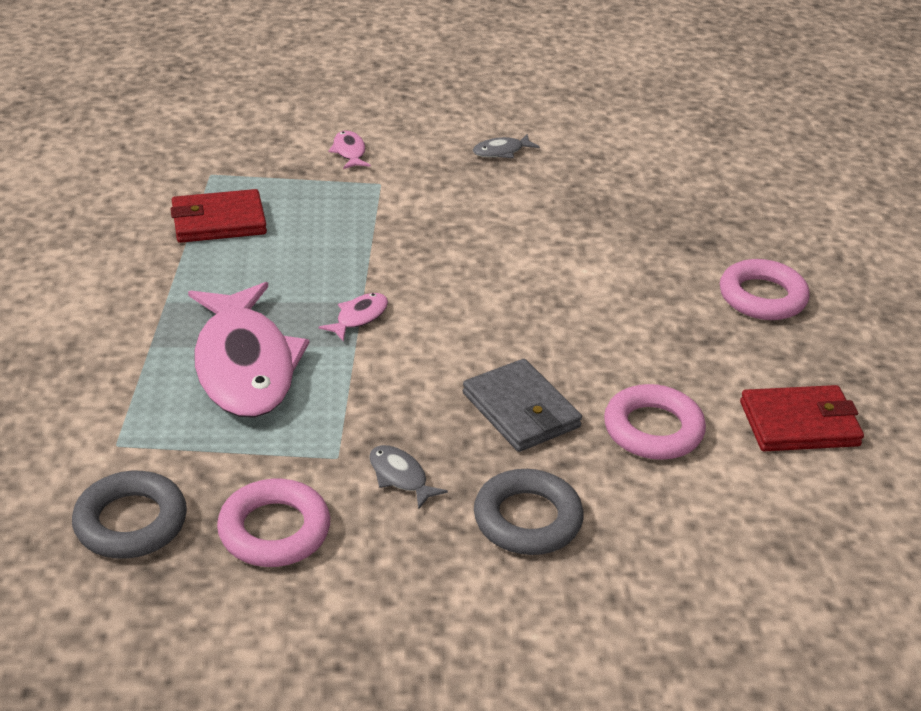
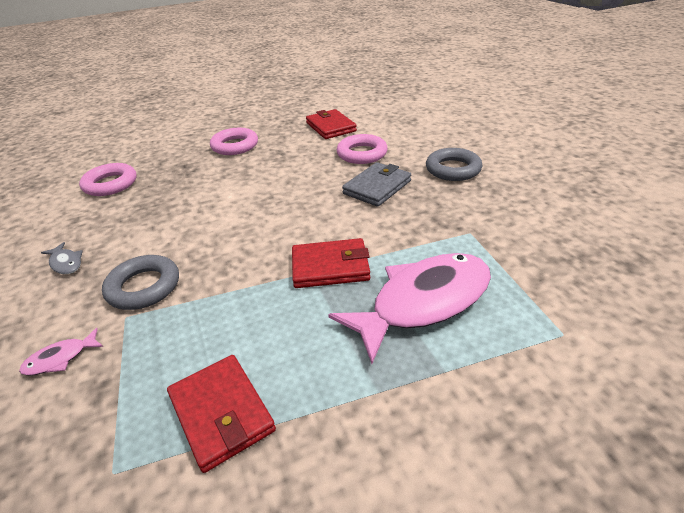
camera: 105 degrees left, 0 degrees up
(131, 522) = (612, 292): grey ring -> grey ring (144, 287)
(274, 530) = (546, 235): pink ring -> pink ring (110, 184)
(359, 317) = (330, 267): pink fish -> red wallet
(400, 477) = (463, 208): grey fish -> none

